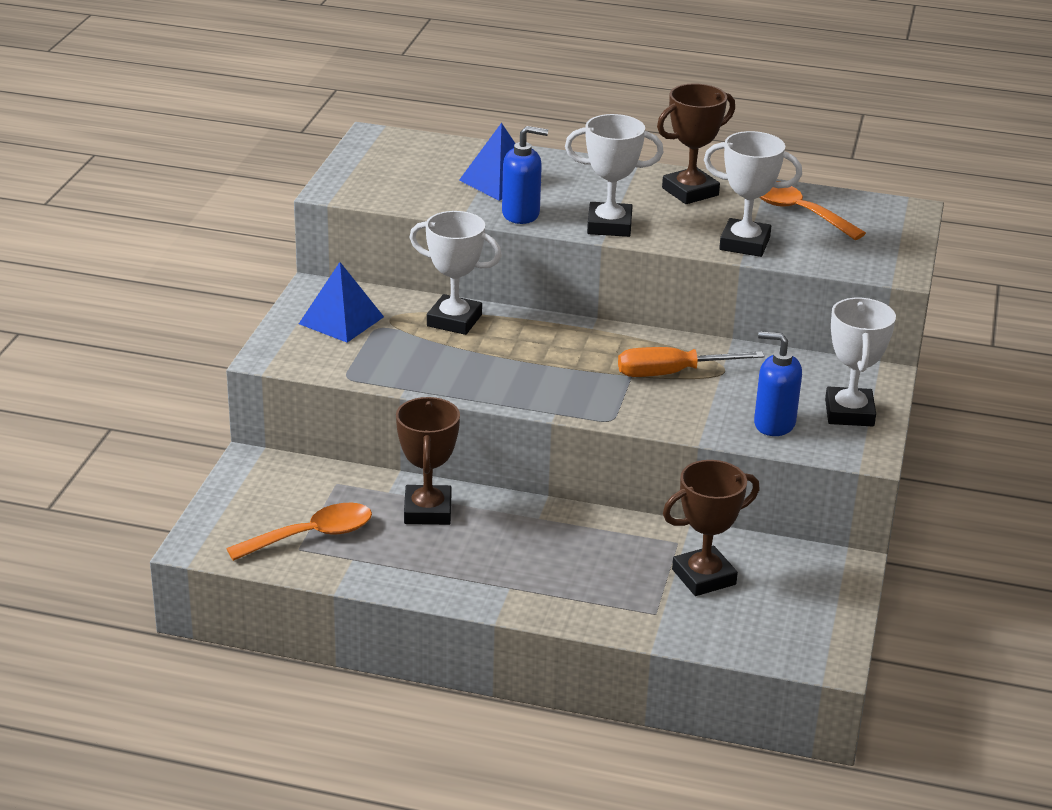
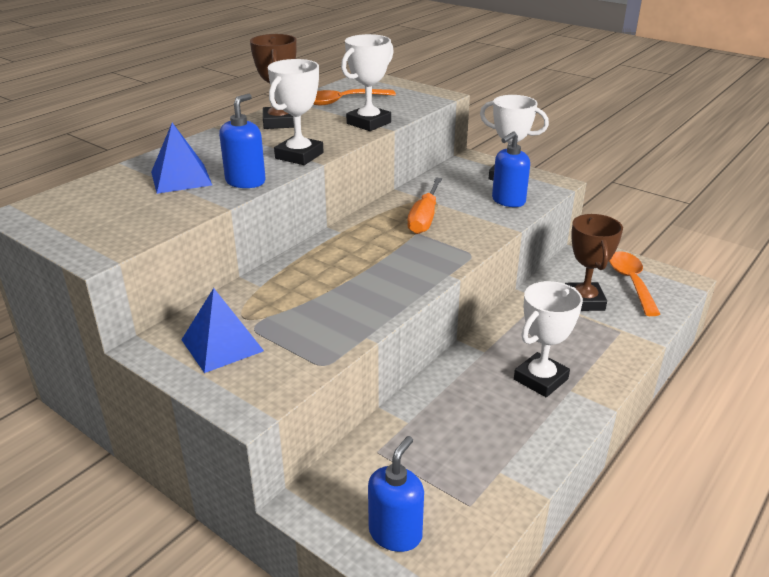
camera: 65 degrees left, 0 degrees up
(244, 515) = (395, 533): none -> blue soap dispenser
(312, 535) = (453, 490): orange spoon -> orange spoon (630, 282)
(427, 511) = (448, 406): brown trophy -> none
(454, 320) = (277, 286): white trophy -> white trophy (540, 379)

